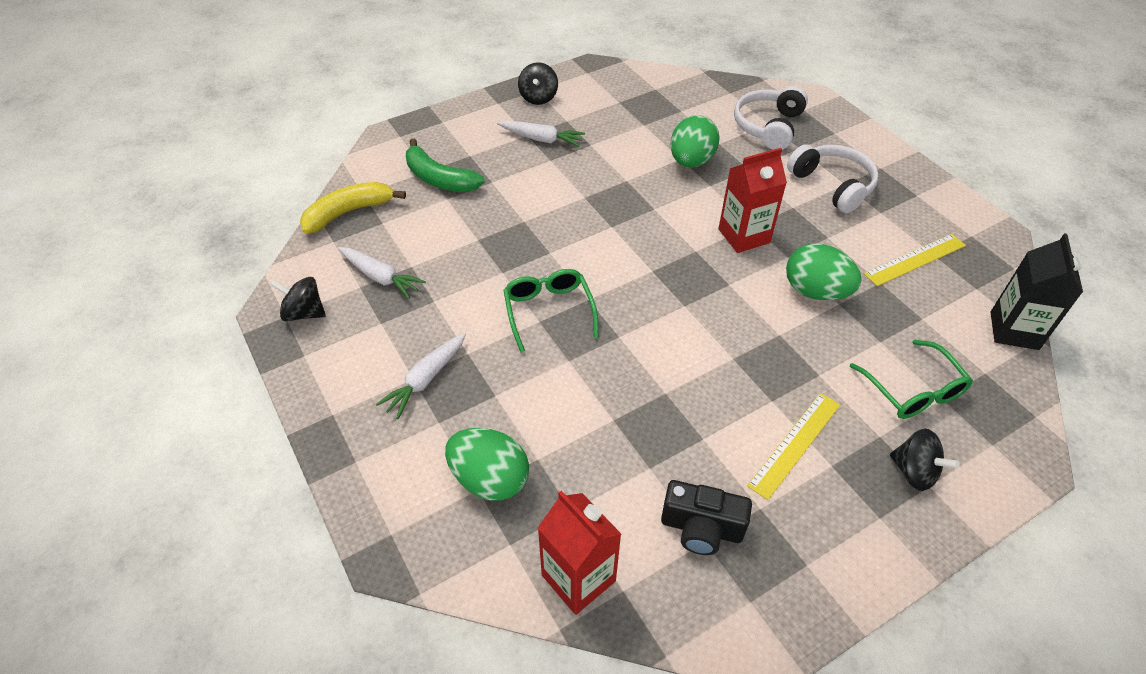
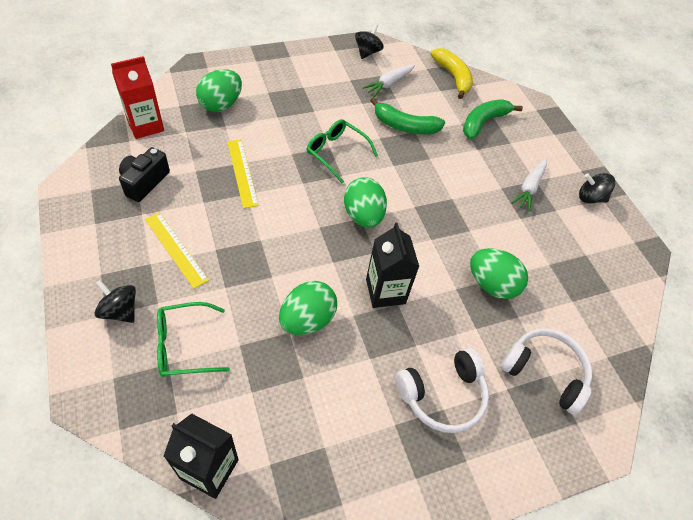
camera: 95 degrees right, 5 degrees up
(425, 379) = (300, 91): white carrot -> none
(470, 250) = (405, 126): none -> green banana
(548, 311) = (336, 153): green glasses -> green glasses turned 135 degrees counterclockwise
(647, 268) = (363, 216): none -> green egg
(744, 236) = (385, 291): red carton -> black carton
(914, 472) = (120, 311): black spinning top -> black spinning top turned 75 degrees clockwise
(915, 259) = (322, 424): yellow ruler -> yellow ruler (242, 172)

